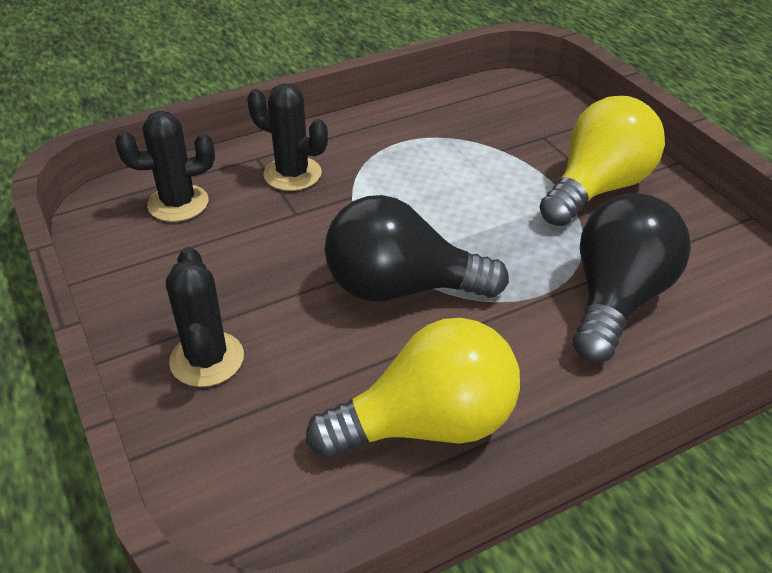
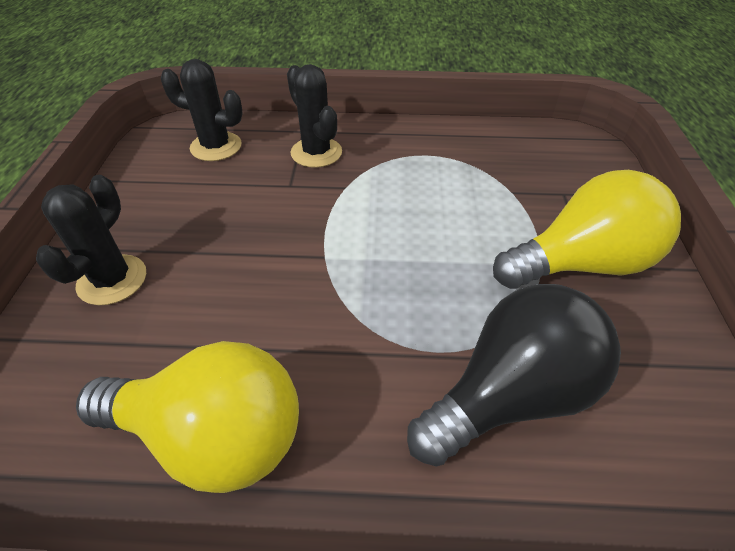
camera: 30 degrees right, 5 degrees up
(401, 288) = (312, 286): black light bulb -> none

